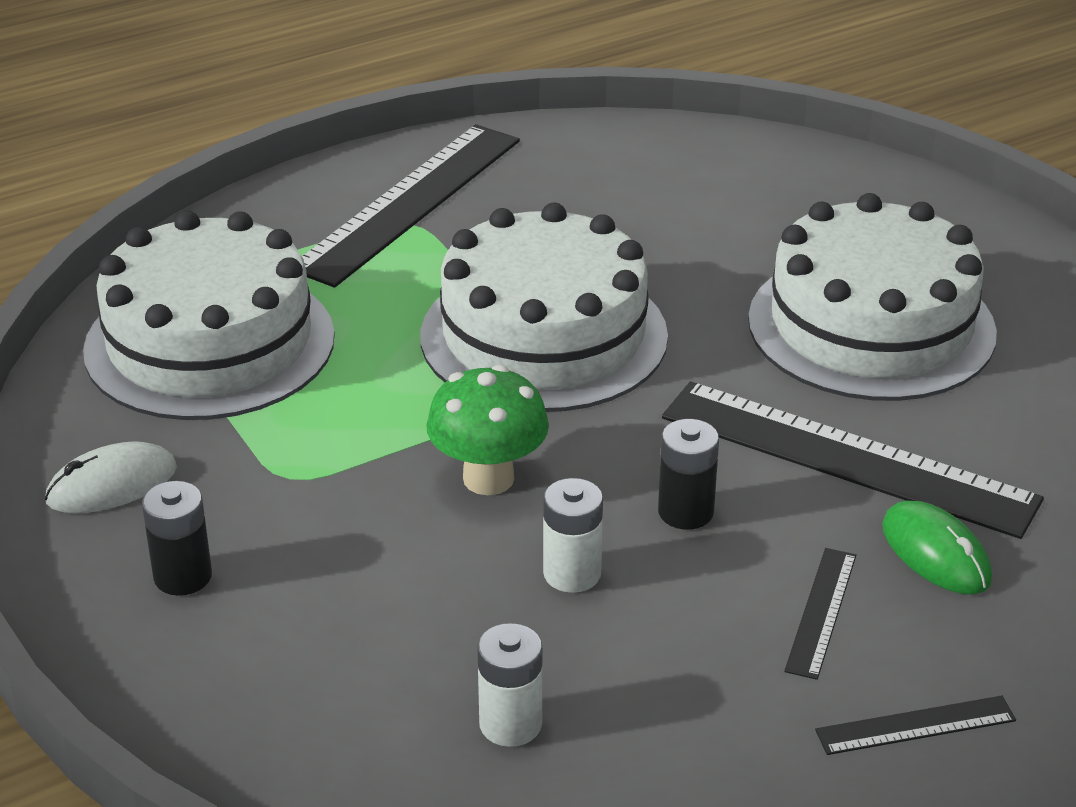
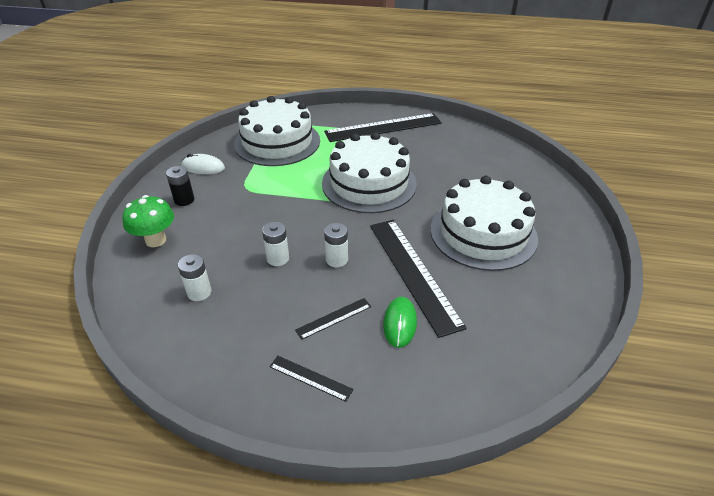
camera: 40 degrees right, 5 degrees up
(488, 478) = (295, 217): green mushroom -> green mushroom (156, 240)
(685, 512) = (336, 259): black battery -> white battery

